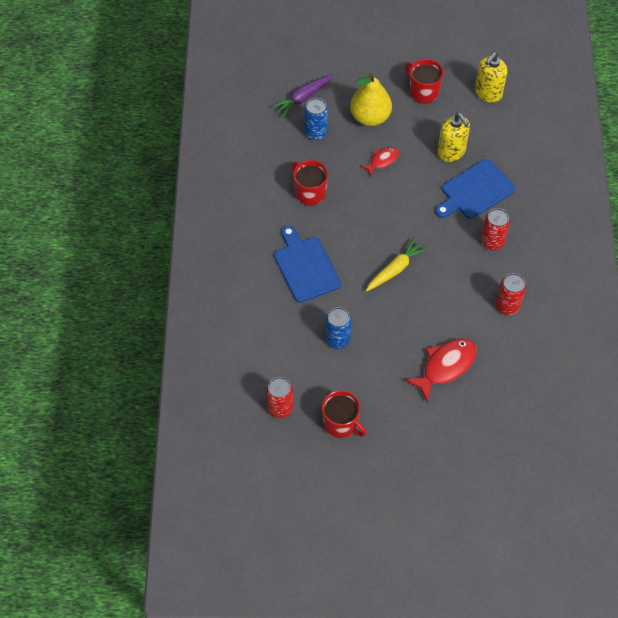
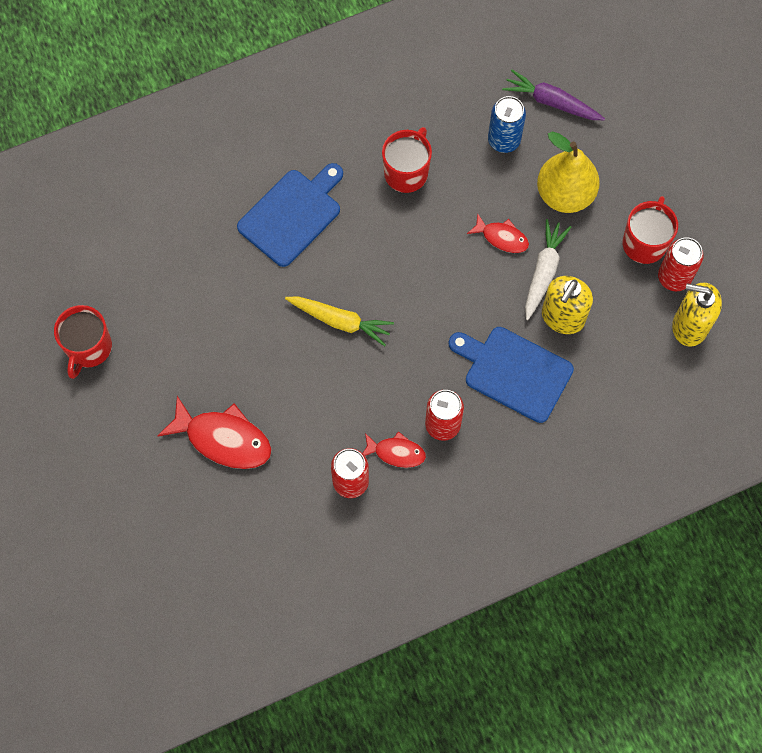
camera: 65 degrees right, 10 degrees up
(280, 408) = (80, 271): red can -> red can (674, 277)
(337, 339) = (204, 295): blue can -> none
(416, 149) = (543, 272): none -> white carrot
(499, 273) = (396, 452): none -> red fish

